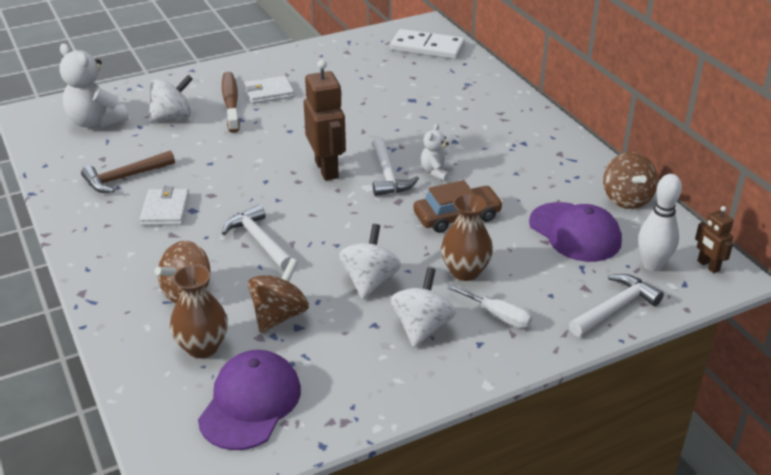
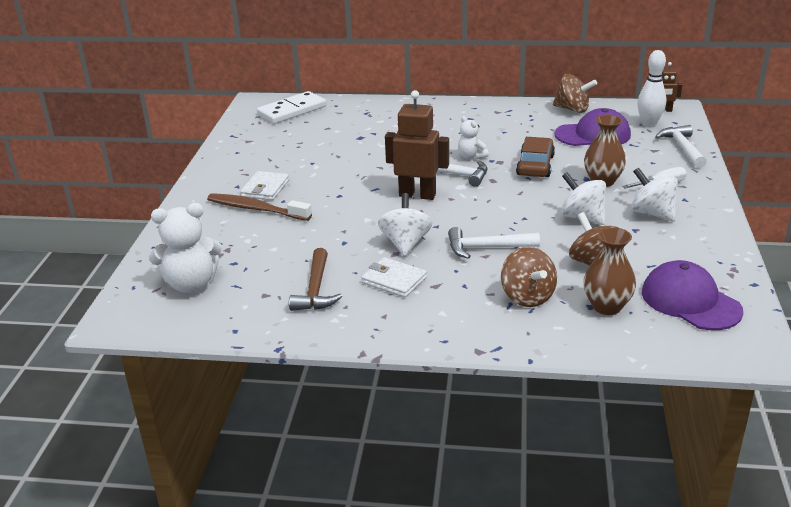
camera: 55 degrees left, 5 degrees down
(172, 116) = (240, 242): white spinning top -> white spinning top (405, 243)

